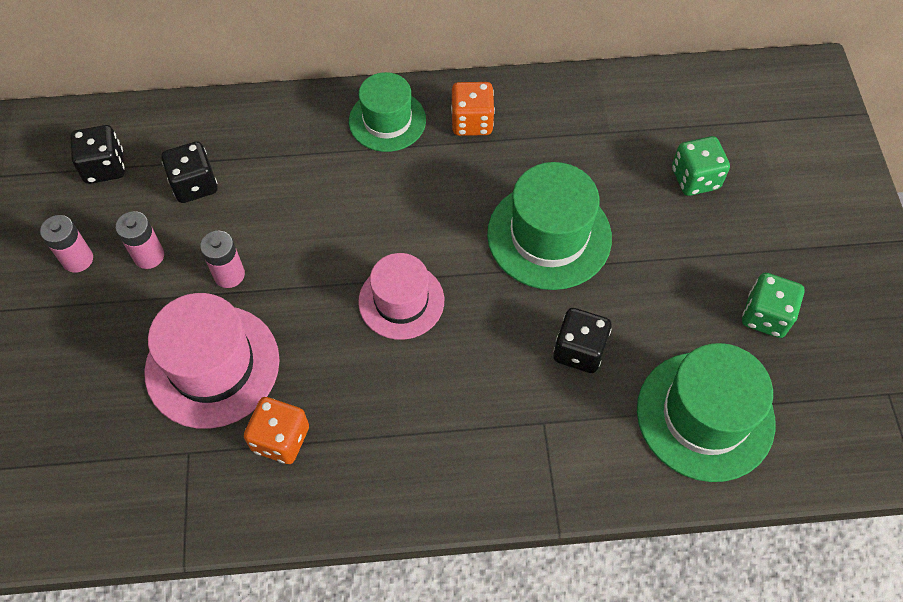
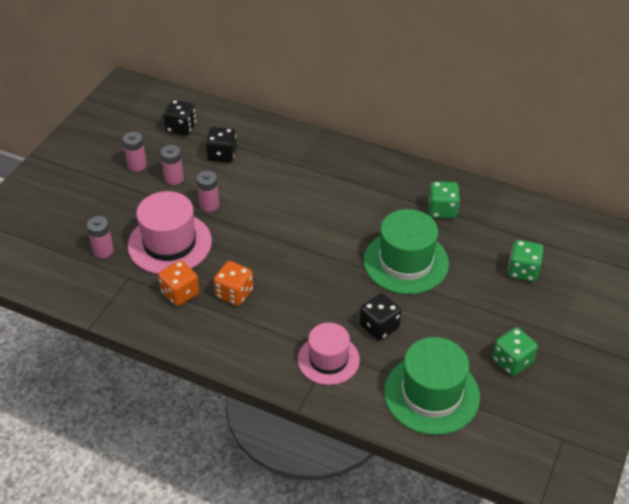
camera: 30 degrees right, 15 degrees down
(120, 427) = (103, 250): none -> pink battery
(387, 120) = (353, 165): green hat -> none
(401, 301) = (294, 257): pink hat -> pink hat (328, 359)
(472, 122) = (403, 186): orange dice -> orange dice (234, 293)
(544, 136) = (442, 210): none -> green dice

